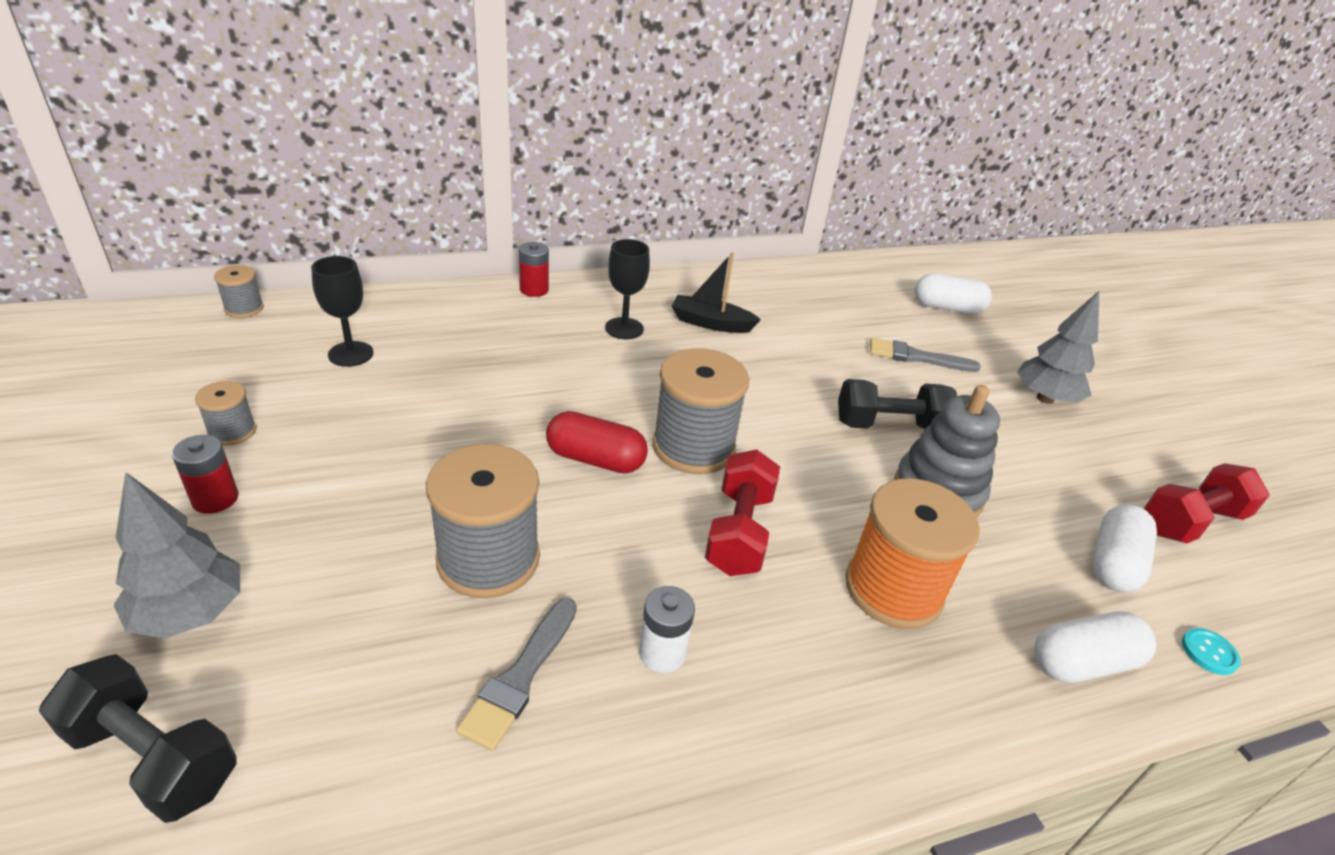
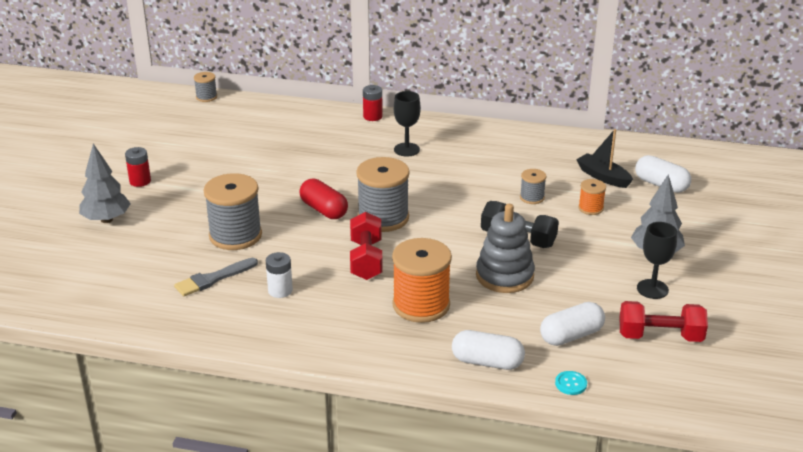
camera: 35 degrees right, 5 degrees down
(153, 756) = (70, 259): black dumbbell -> none
(232, 431) = (164, 155): grey spool -> grey spool (532, 197)
(351, 354) = (242, 131): black goblet -> black goblet (652, 289)
(711, 323) = (467, 158): black boat -> black boat (603, 177)
(739, 531) = (366, 260): red dumbbell -> red dumbbell turned 45 degrees counterclockwise
(917, 357) = (590, 208): grey brush -> orange spool

